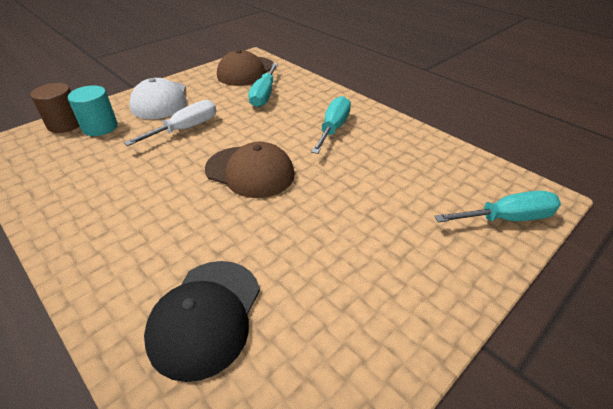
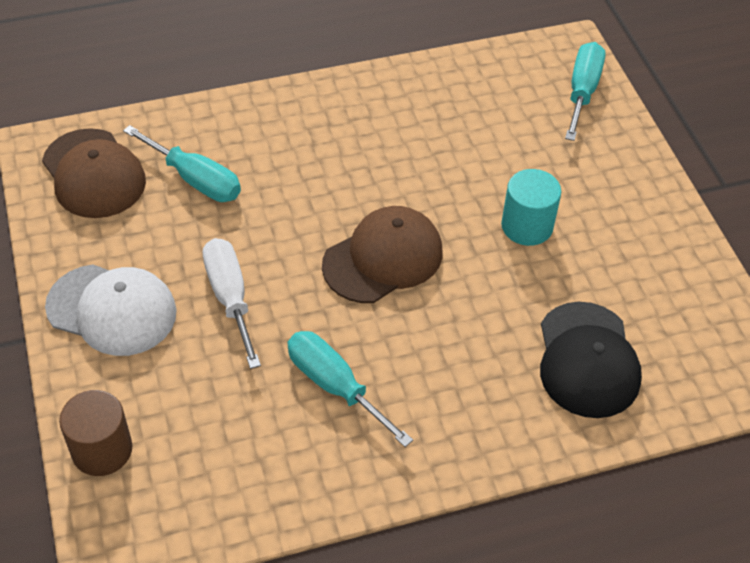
camera: 65 degrees left, 10 degrees up
(100, 127) = (147, 403): turquoise cylinder -> turquoise cylinder (527, 226)
(205, 316) = (587, 360): black cap -> black cap turned 45 degrees clockwise
(333, 128) = (341, 143): turquoise screwdriver -> turquoise screwdriver (335, 386)

